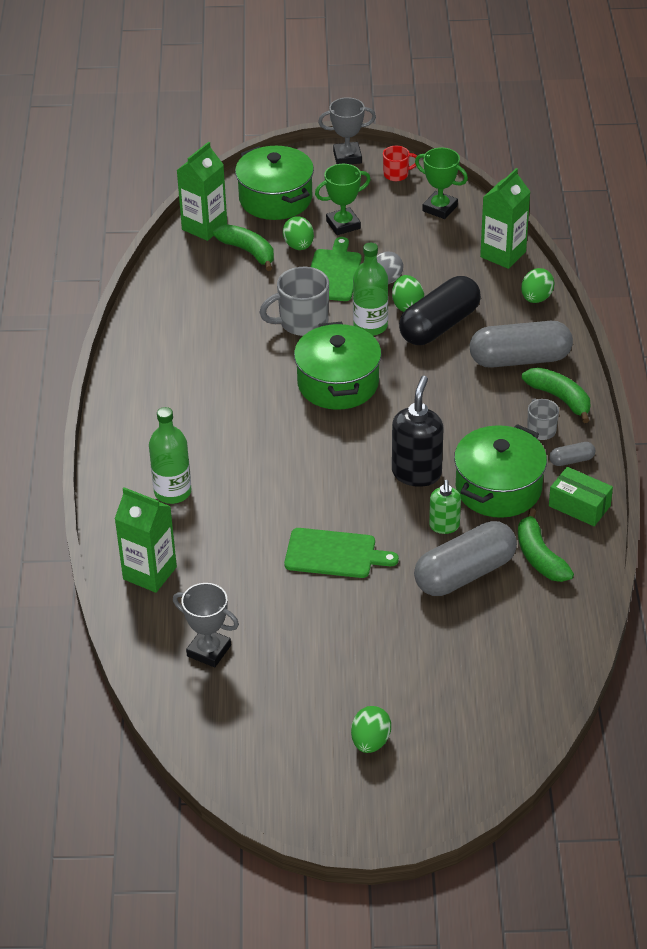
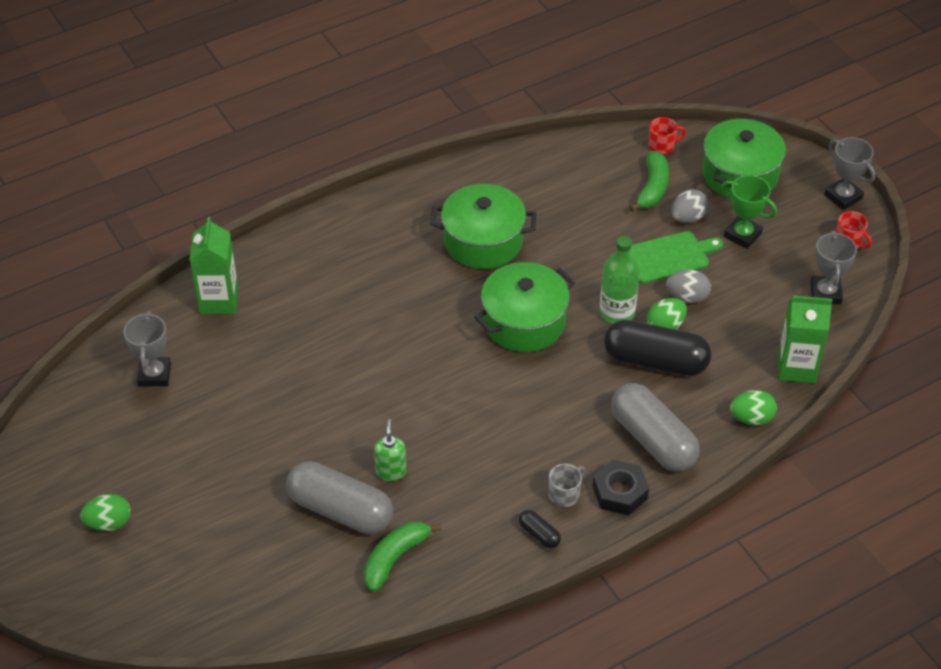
camera: 60 degrees right, 5 degrees up
(172, 492) = (318, 273): green bottle -> none
(204, 227) = (662, 146): green carton -> red mug
(299, 246) = (687, 218): green egg -> grey egg
(302, 322) = (586, 264): grey mug -> none
(334, 554) = (310, 409): green cutting board -> none
(416, 473) = (446, 425): black soap dispenser -> none
(440, 208) = (825, 293): green trophy -> grey trophy
(444, 526) = (391, 472): green soap dispenser -> green soap dispenser turned 120 degrees clockwise
(498, 488) = (465, 492): green pot -> green pot (483, 241)
(560, 398) = (619, 492): green banana -> black nut
(571, 460) = (539, 534): grey capsule -> black capsule
(579, 506) = (481, 564): green box -> none

